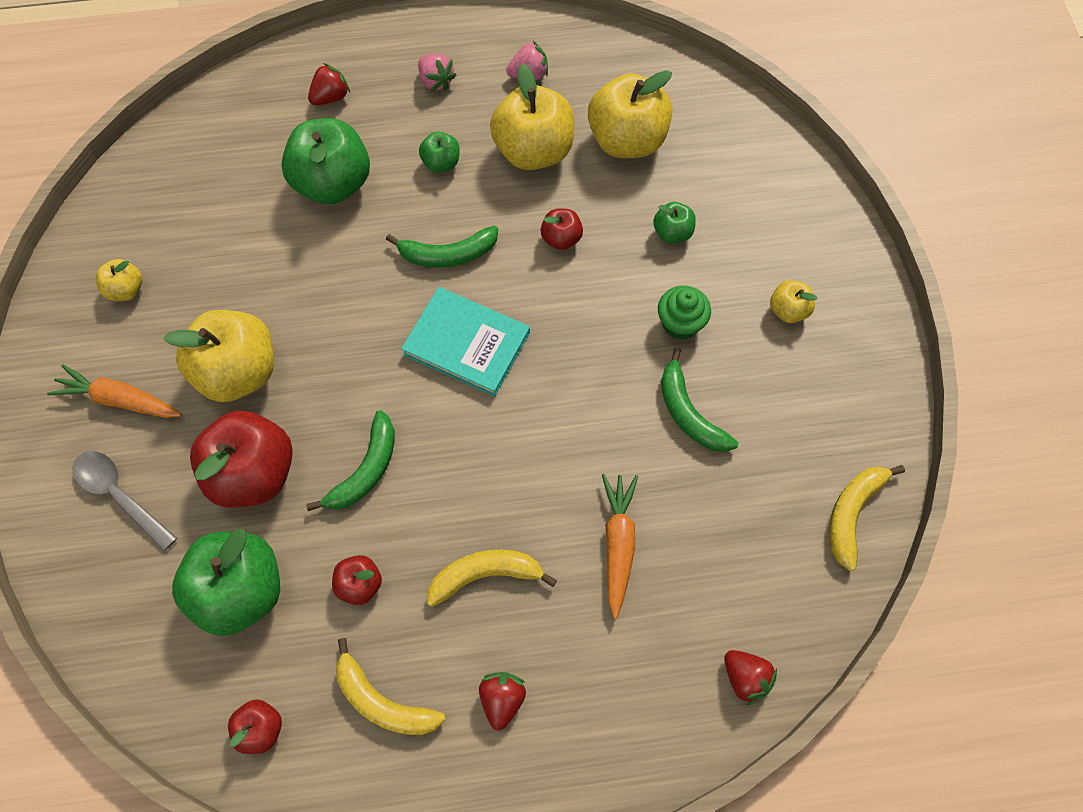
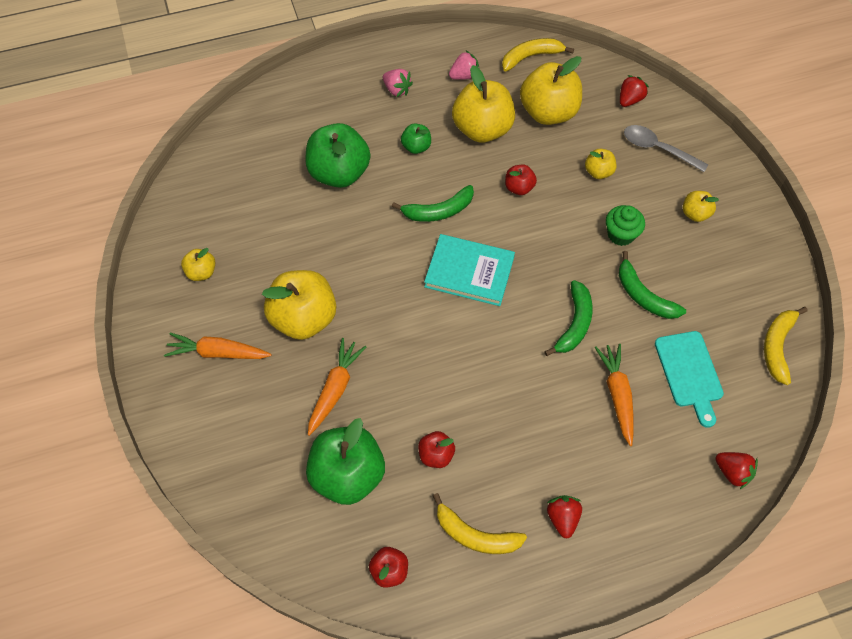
camera: 10 degrees left, 5 degrees down
(120, 496) = (237, 422): grey spoon -> grey spoon (658, 149)
(254, 473) = (335, 389): red apple -> orange carrot
(331, 97) = (321, 111): red strawberry -> red strawberry (629, 100)
(366, 470) = (418, 373): green banana -> green banana (574, 323)
(485, 575) = (527, 433): yellow banana -> yellow banana (531, 57)
(672, 233) = (598, 172): green apple -> yellow apple
(723, 530) = (689, 373): none -> turquoise cutting board

